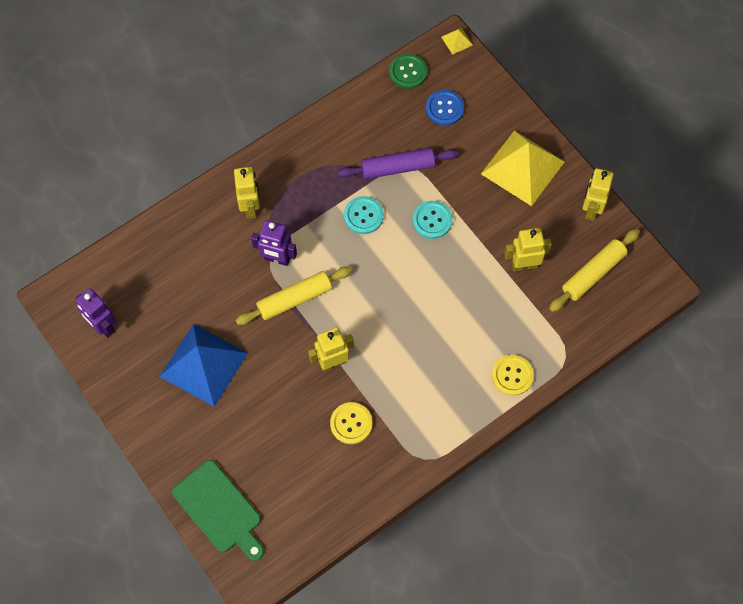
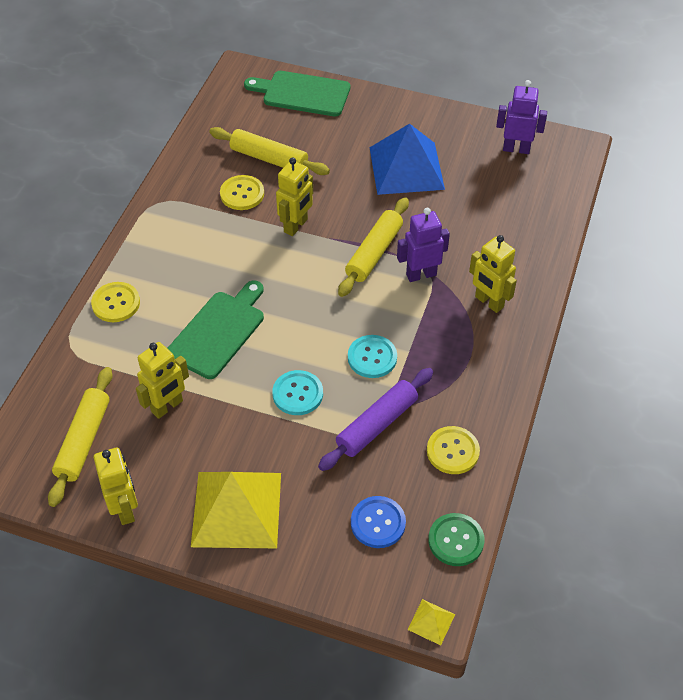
camera: 145 degrees right, 15 degrees down
(303, 449) = (269, 158): none -> yellow rolling pin
(365, 122) = (452, 451): none -> yellow button
(453, 303) = (219, 331): none -> green cutting board

